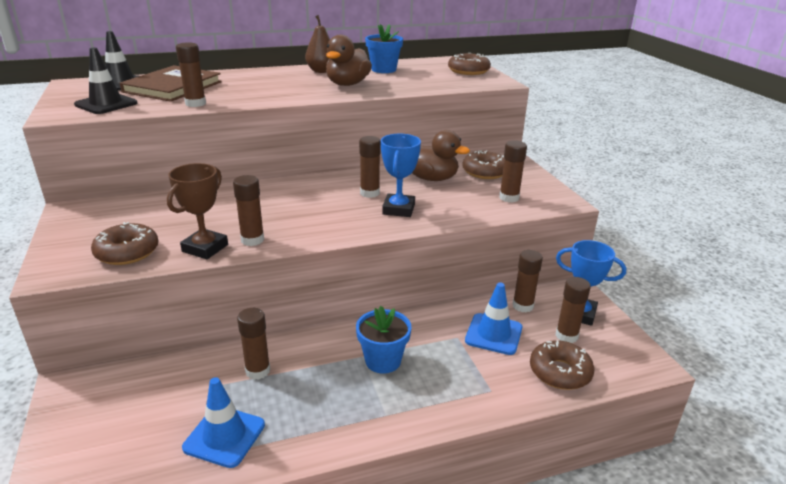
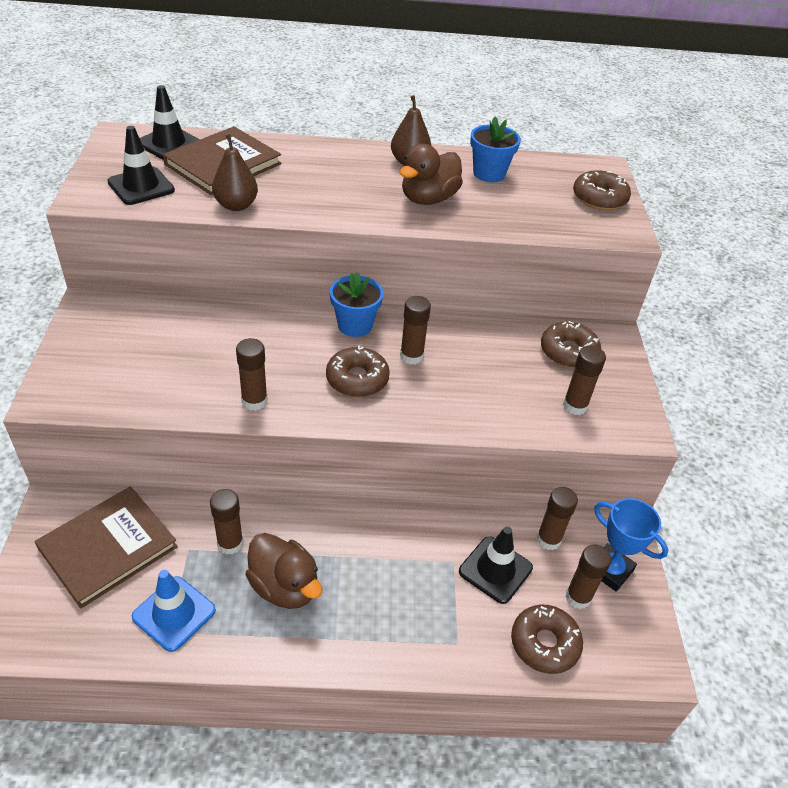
camera: 15 degrees right, 15 degrees up
(127, 252) = (125, 386): brown donut -> brown donut (357, 379)
(138, 402) = (108, 548): none -> brown book
(195, 104) = (236, 205): brown glue stick -> brown pear
(205, 248) = (202, 401): brown trophy -> none
(383, 361) = (360, 569): blue flower pot -> blue flower pot (355, 325)
(398, 209) = (433, 392): blue trophy -> none
(431, 178) = (496, 347): brown duck -> brown duck (284, 587)
(493, 334) = (495, 570): blue traffic cone -> black traffic cone

